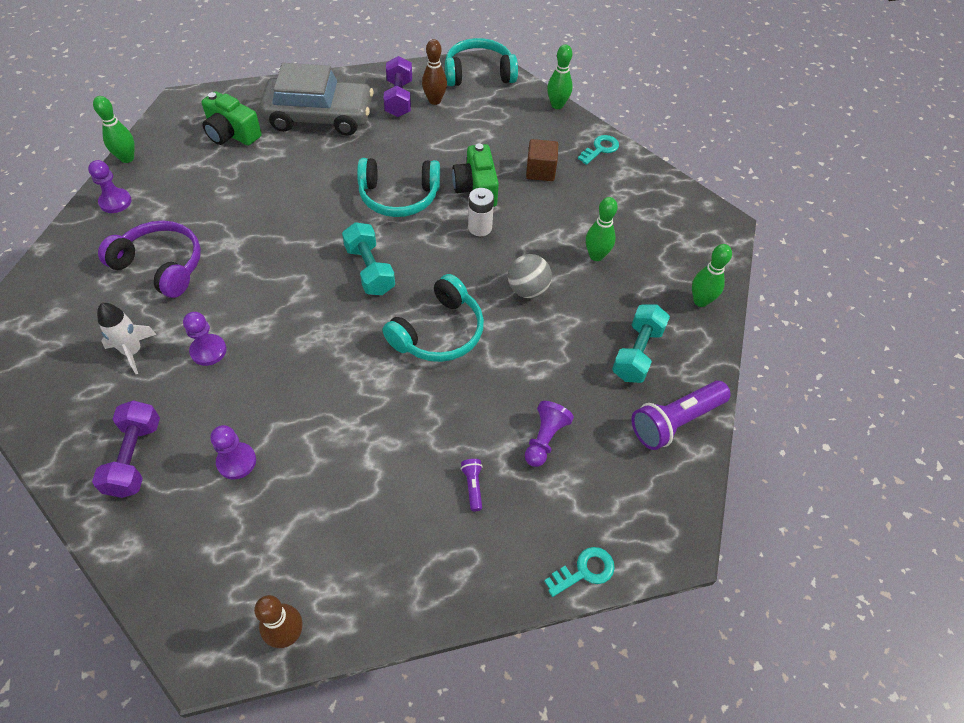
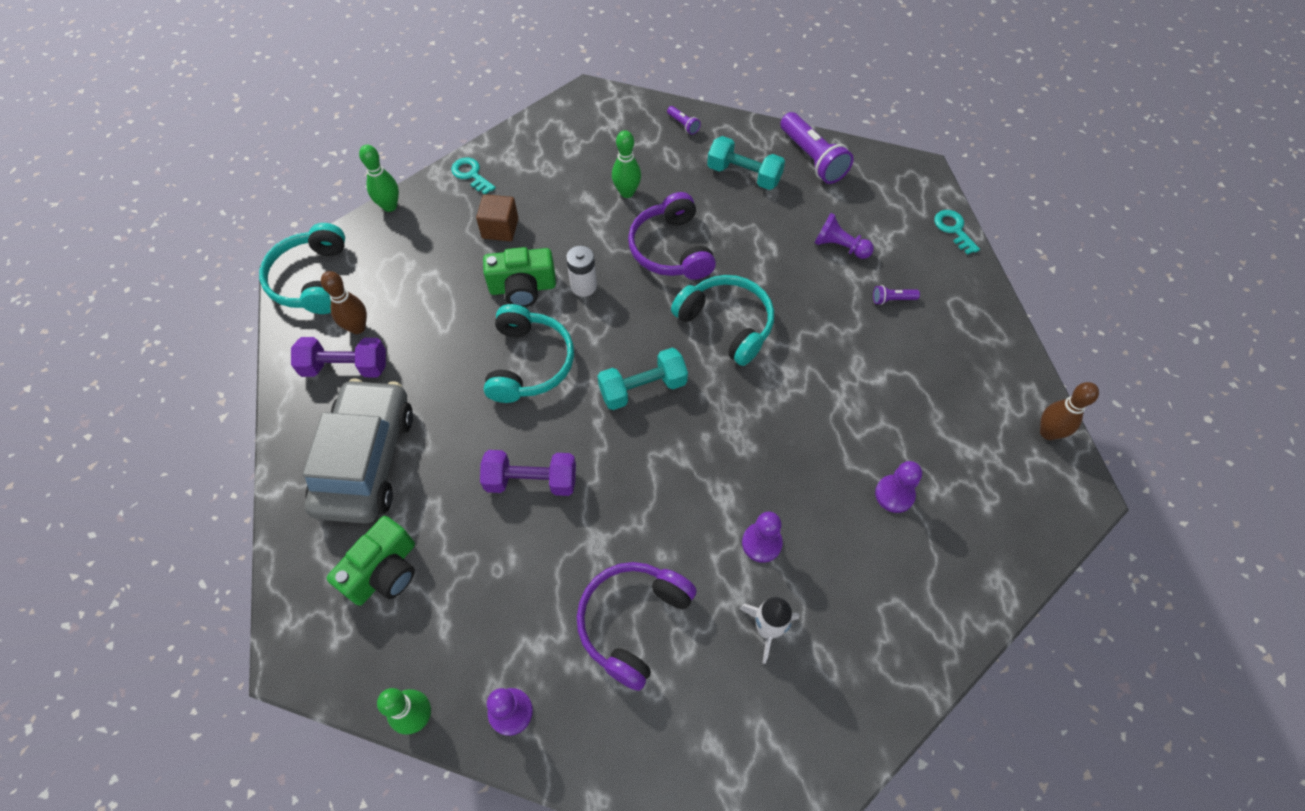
camera: 85 degrees left, 5 degrees up
(135, 457) = (903, 596): purple dumbbell -> purple dumbbell (531, 481)
(527, 290) = (671, 249): grey ball -> purple headphones
(700, 301) = (683, 125): green bowling pin -> purple flashlight

